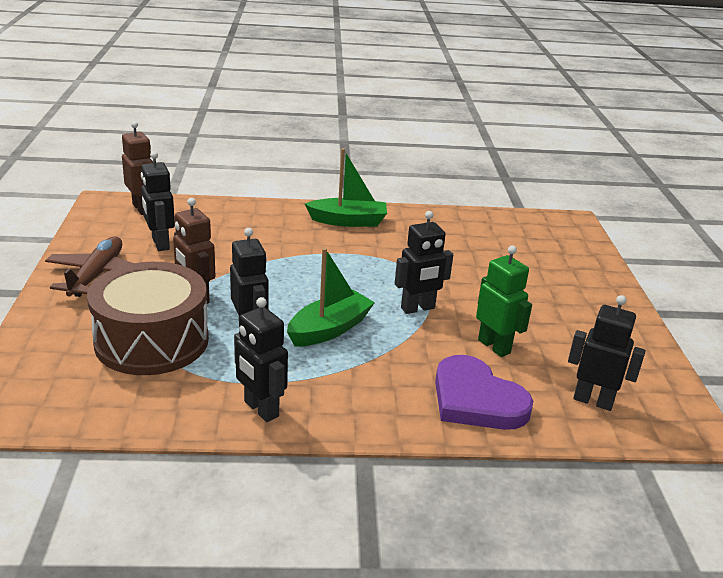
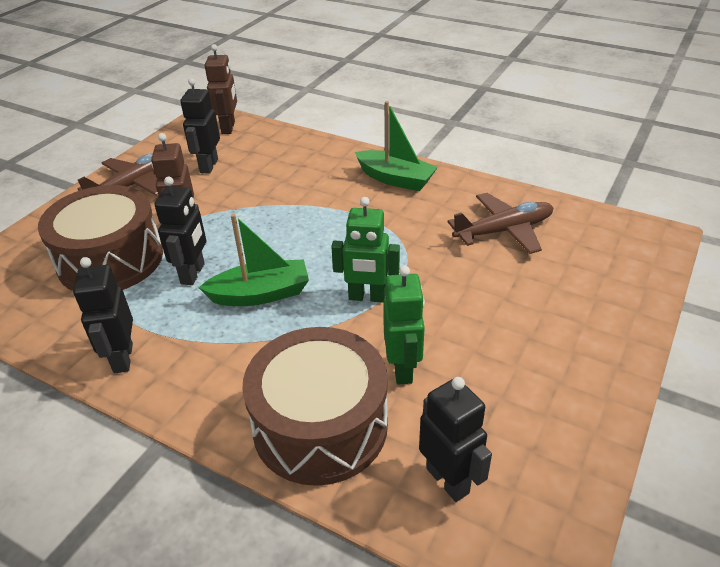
camera: 35 degrees right, 10 degrees up
(418, 308) = (367, 297): black robot -> green robot
(469, 240) = (504, 231): none -> brown plane
(476, 399) = (320, 425): purple heart -> brown drum

